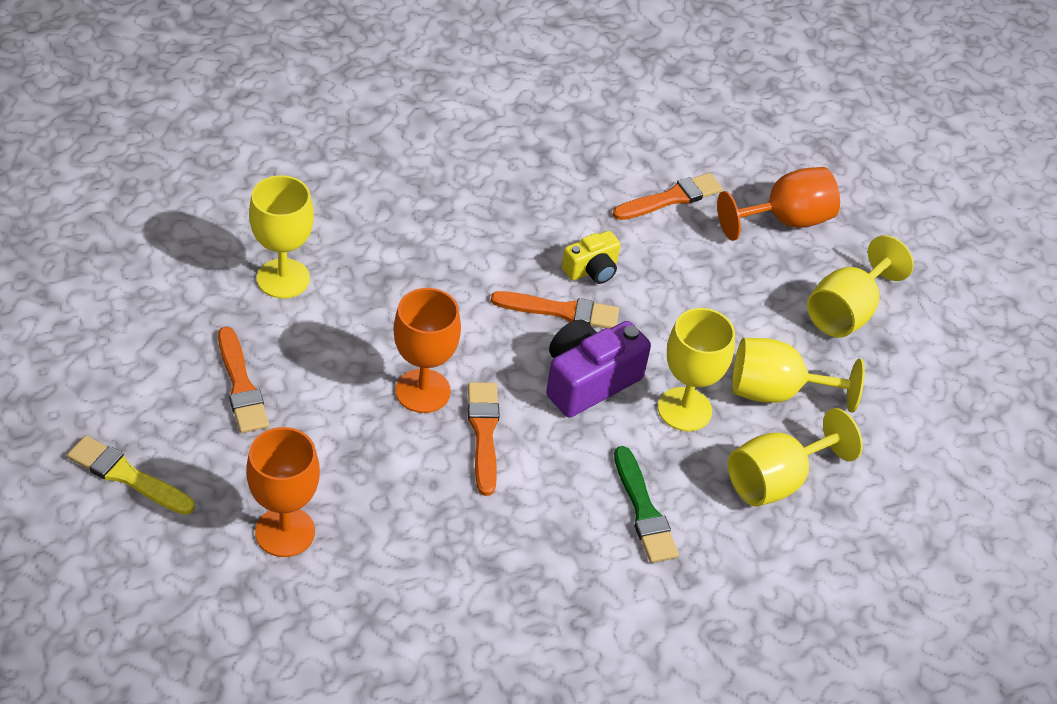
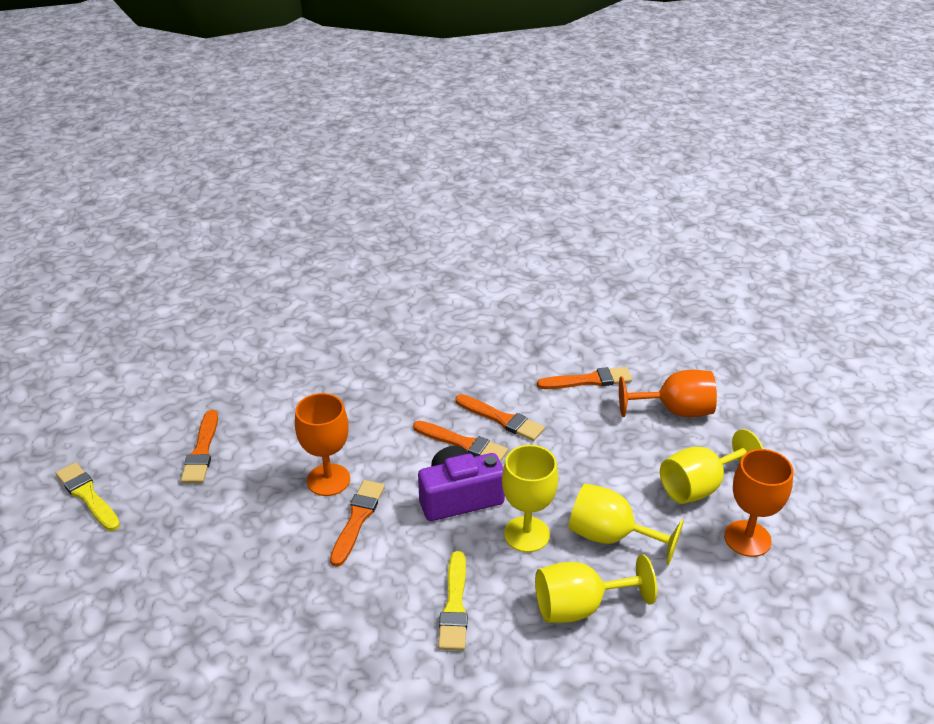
camera: 25 degrees right, 10 degrees down
(283, 278) = (273, 386): yellow goblet -> none
(285, 532) = (170, 559): orange goblet -> orange goblet (747, 538)
(592, 270) = (501, 419): yellow camera -> orange brush
(644, 510) = (454, 606): green brush -> yellow brush

